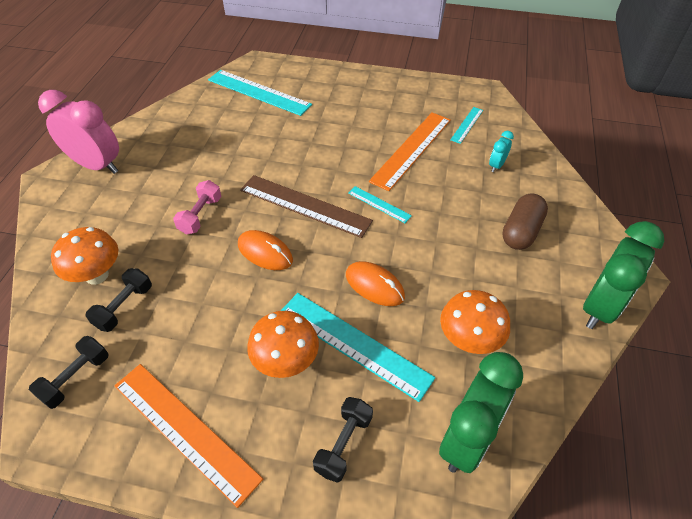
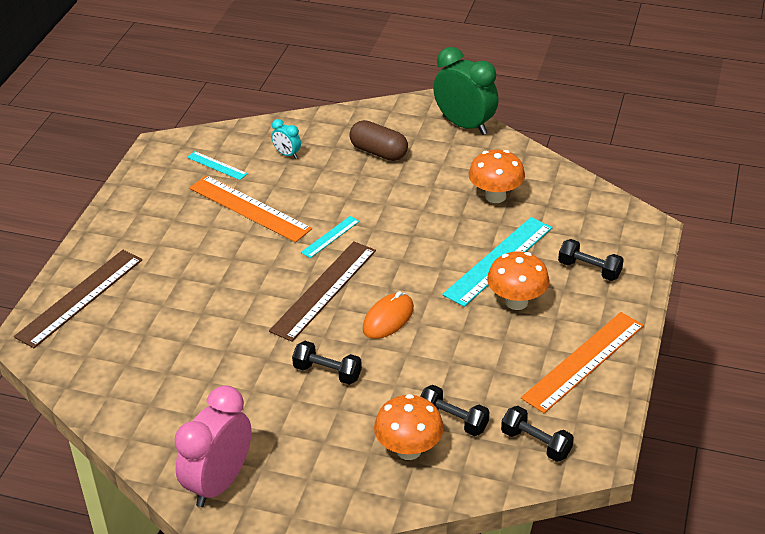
camera: 85 degrees left, 10 degrees down
(200, 215) = (327, 372): pink dumbbell -> black dumbbell
(259, 92) = (100, 333): turquoise ruler -> none
(296, 78) = (80, 297): none -> brown ruler
(374, 285) = (436, 245): orange mouse -> none
(467, 439) = (581, 207): green clock -> none

